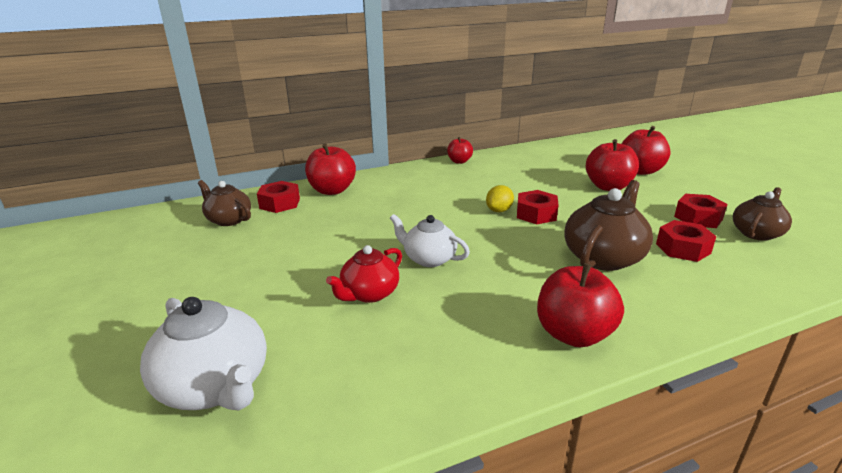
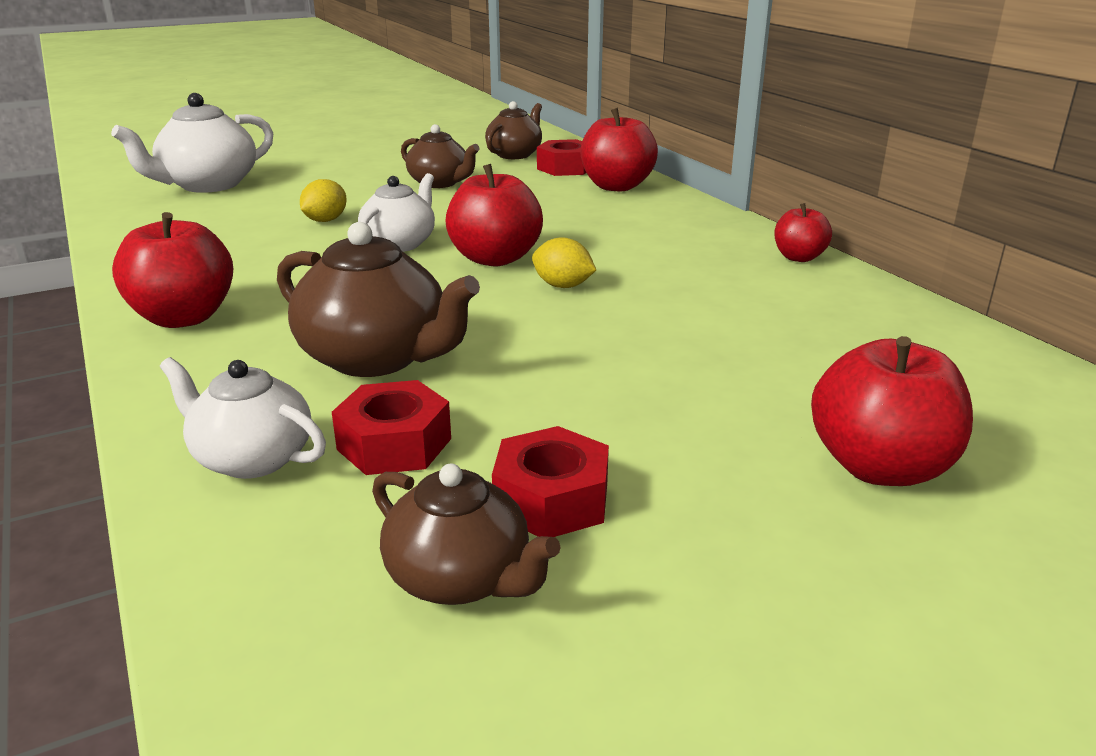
camera: 85 degrees right, 0 degrees up
(290, 248) = (440, 183): none -> brown teapot
(369, 294) = (325, 220): red teapot -> yellow lemon
(536, 214) = (551, 314): red nut -> none
(608, 187) = (724, 402): red apple -> red apple (495, 258)
(720, 282) = (251, 458): none -> white teapot

